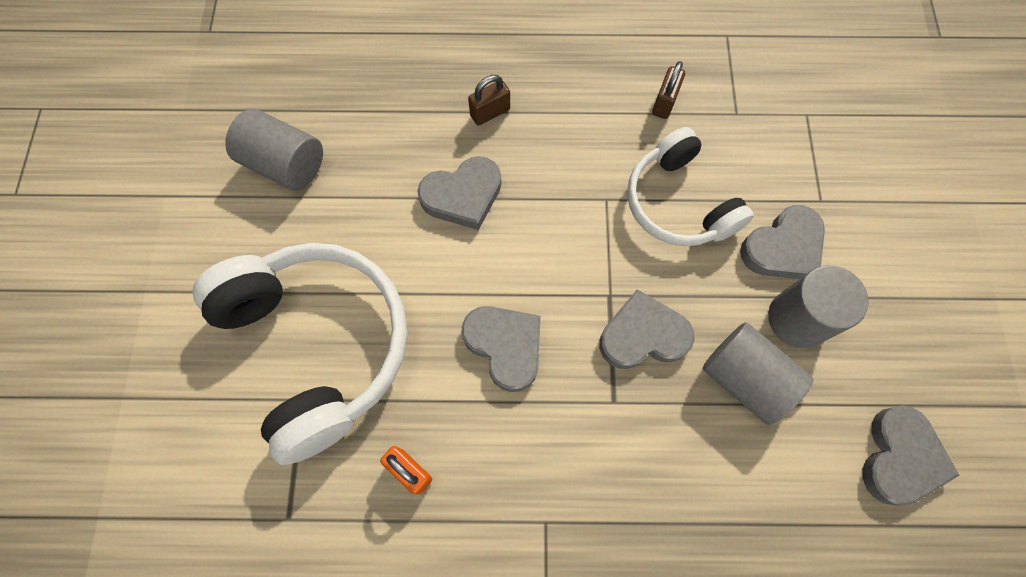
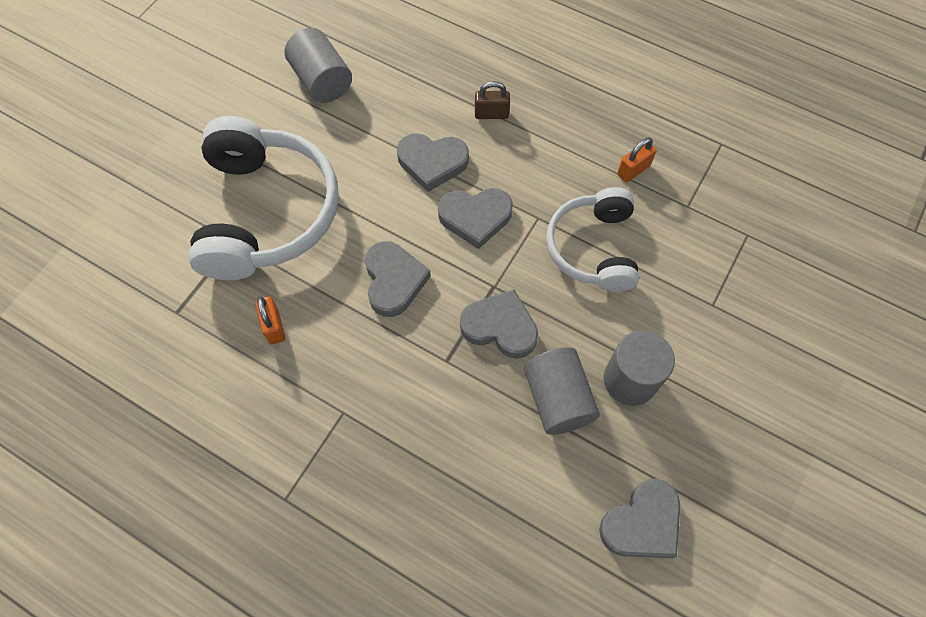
camera: 30 degrees right, 5 degrees down
(664, 102) = (633, 170): brown padlock -> orange padlock
(783, 248) = (655, 323): grey heart -> grey heart (475, 217)

